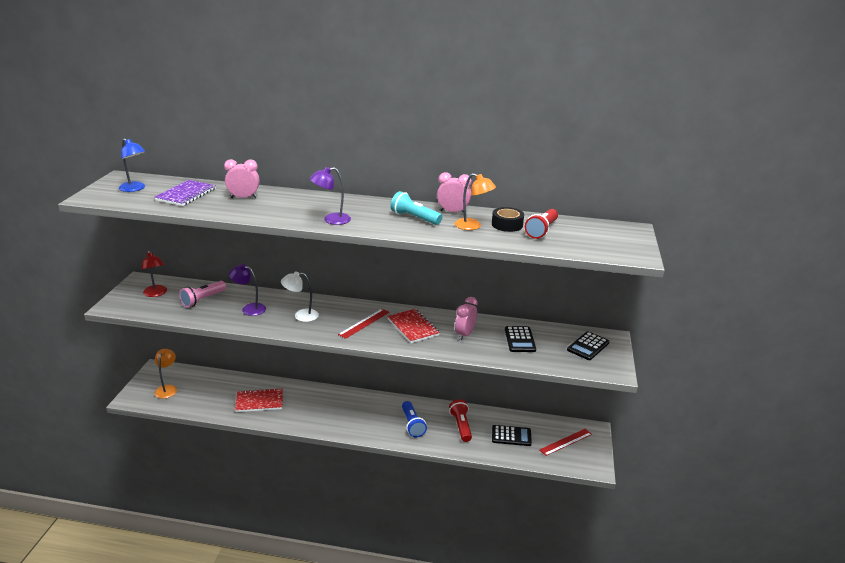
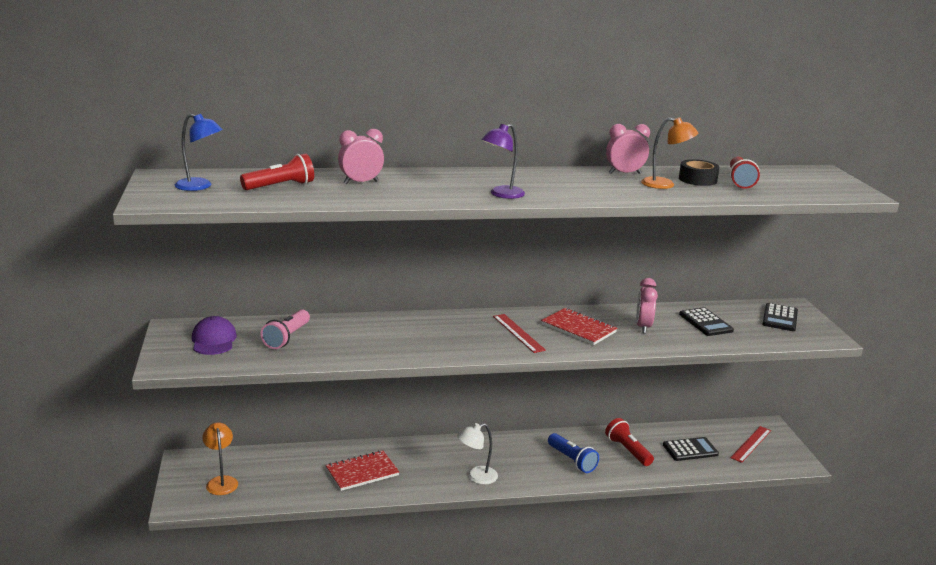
camera: 20 degrees left, 5 degrees down
(156, 294) = (214, 340): red lamp -> purple cap
(186, 194) = (280, 186): purple notebook -> red flashlight
(249, 308) = (359, 338): purple lamp -> none
(301, 315) = (433, 336): white lamp -> white lamp (476, 477)
(364, 323) = (518, 333): red ruler -> red ruler turned 45 degrees counterclockwise
(414, 218) = (592, 183): turquoise flashlight -> none

